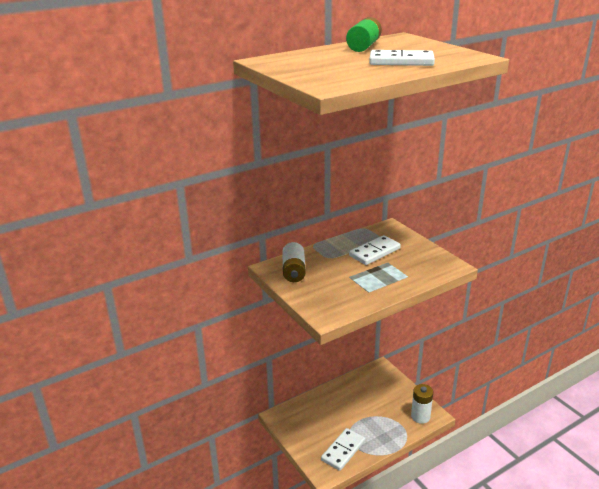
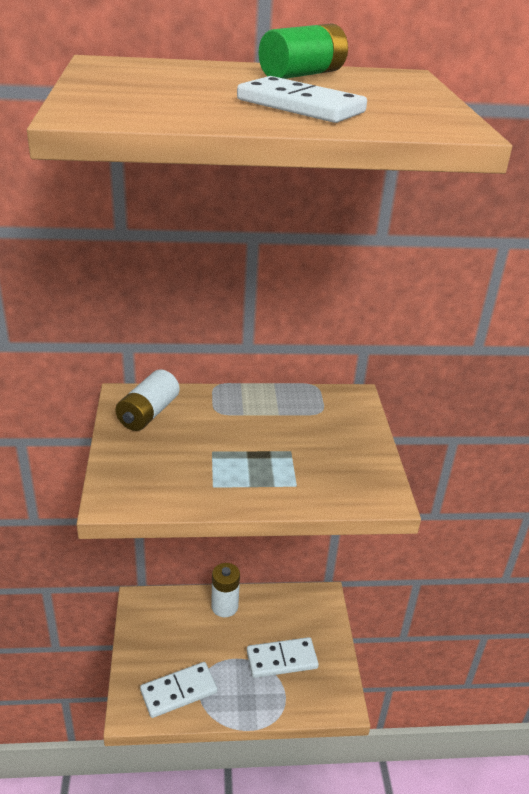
camera: 25 degrees right, 5 degrees up
(374, 252) = (288, 428): white domino -> white domino (282, 659)
(420, 416) = (321, 696): white battery -> white battery (224, 606)

